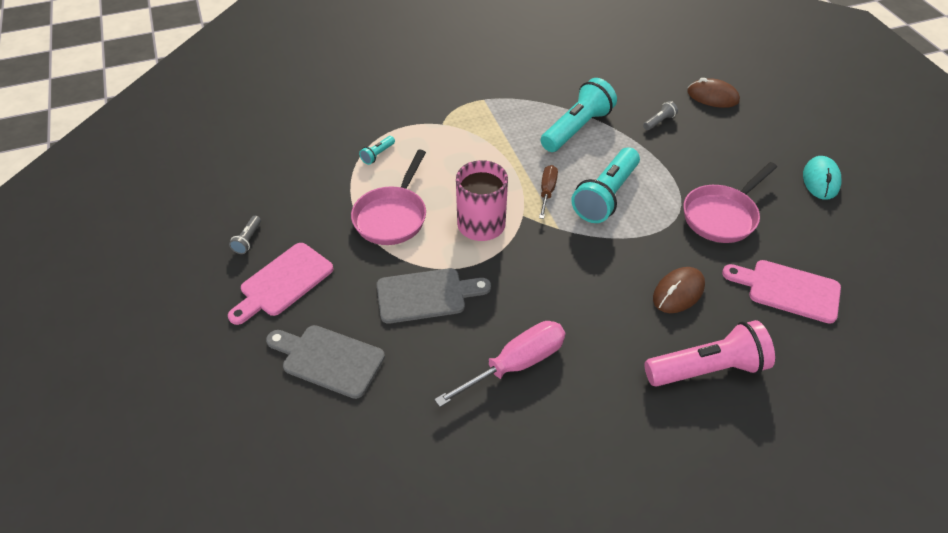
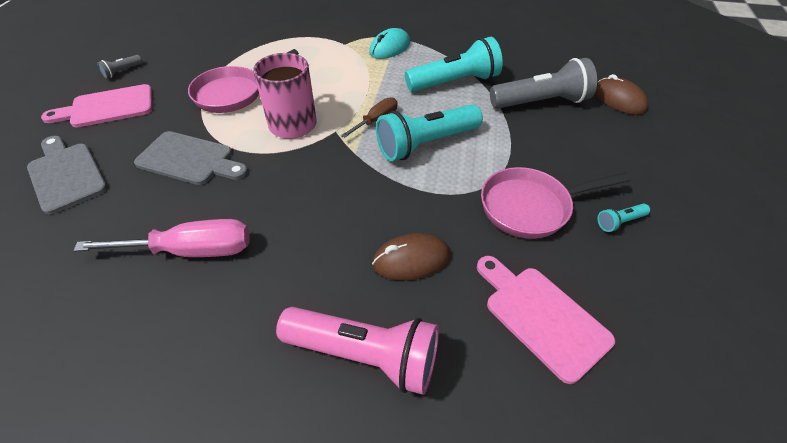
camera: 30 degrees right, 0 degrees up
(378, 155) = (273, 49): turquoise flashlight -> turquoise flashlight (619, 222)
(659, 121) = (541, 102): grey flashlight -> grey flashlight, size x2.32
(820, 180) = (685, 218): turquoise mouse -> turquoise mouse (390, 47)

